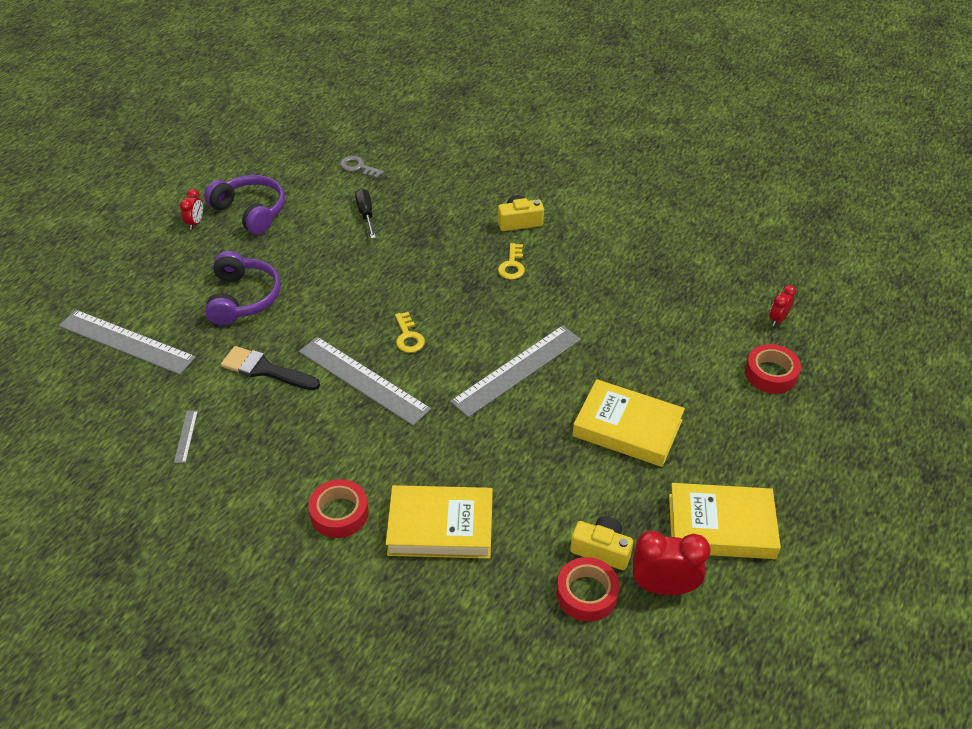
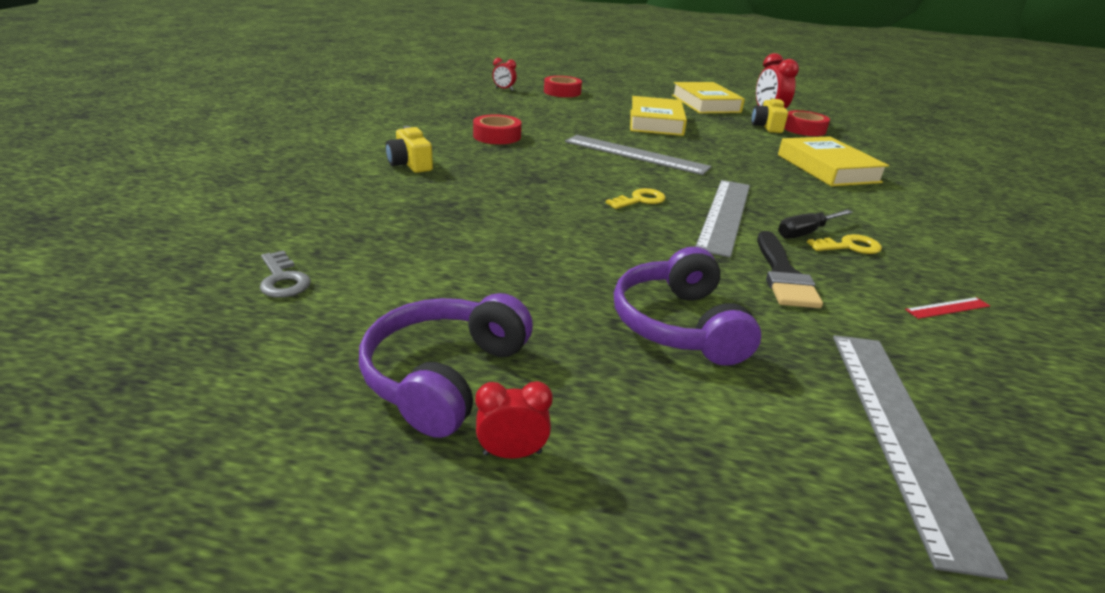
camera: 110 degrees left, 15 degrees down
(186, 436) = (947, 308): grey ruler -> red ruler
(243, 298) = (679, 325): purple headphones -> purple headphones turned 75 degrees counterclockwise
(339, 513) = (881, 205): red tape -> red tape (497, 136)
(358, 167) = (283, 279): grey key -> grey key turned 45 degrees counterclockwise
(366, 214) = (420, 254): black screwdriver -> black screwdriver (805, 233)
(512, 265) = (489, 163): yellow key -> yellow key (849, 246)

